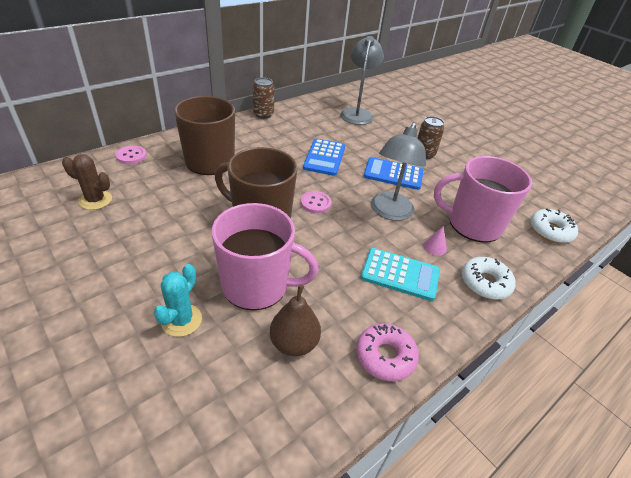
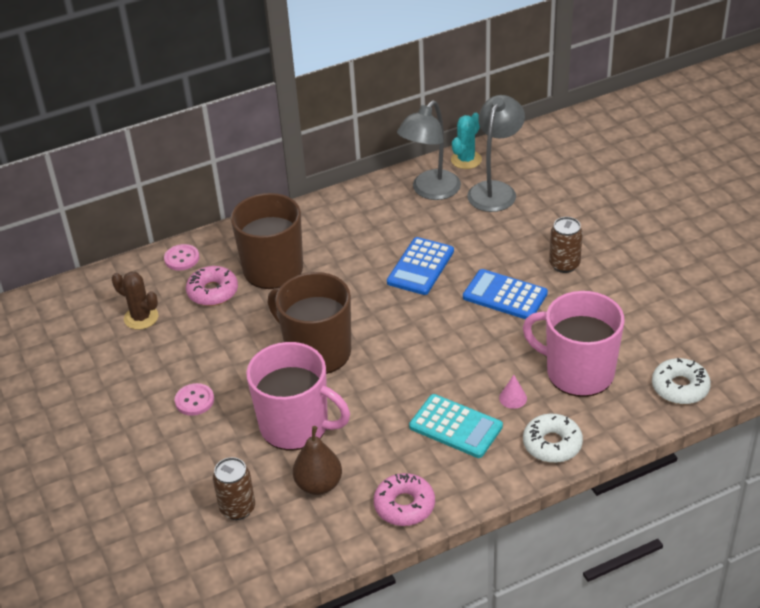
camera: 20 degrees right, 0 degrees up
(161, 178) = (213, 292): none -> pink donut
(181, 320) = (217, 453): turquoise cactus -> turquoise cactus (466, 160)
(263, 114) = (357, 192): brown can -> brown can (237, 508)
(315, 203) = (388, 333): pink button -> pink button (194, 400)
(389, 212) = (476, 350): grey lamp -> grey lamp (430, 191)

